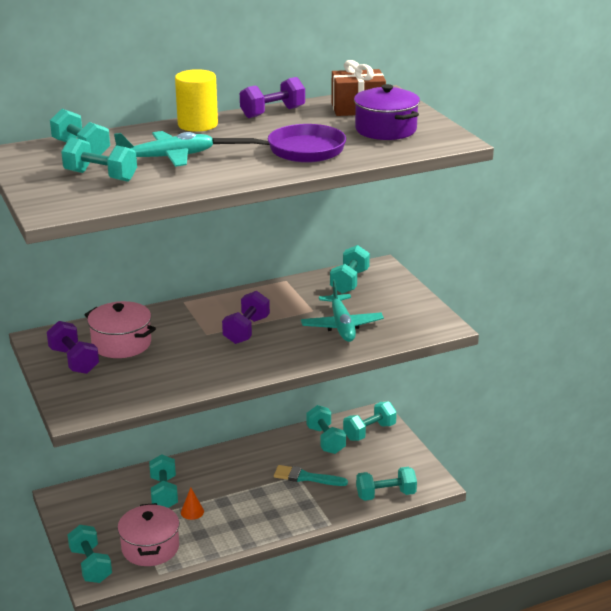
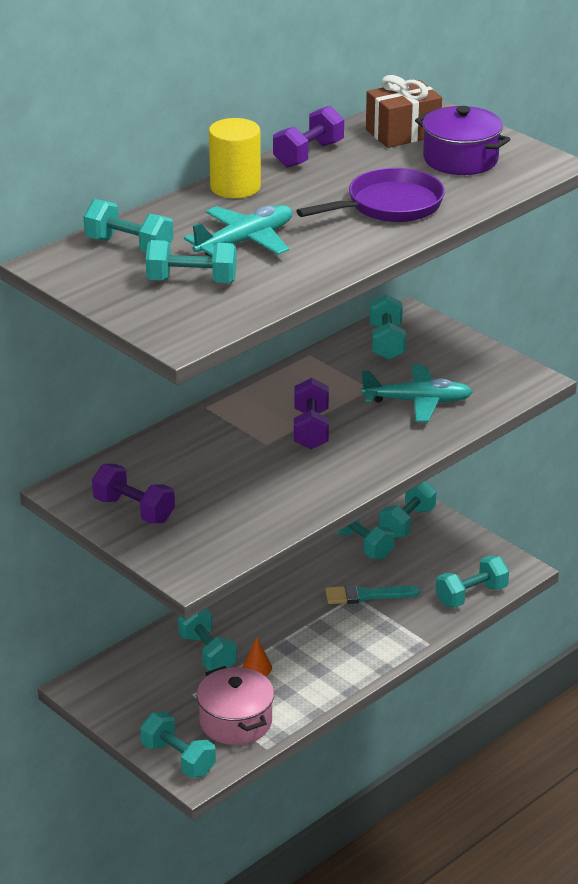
camera: 20 degrees left, 5 degrees up
(121, 344) = (174, 477): pink pot -> none
(342, 326) = (417, 401): turquoise plane -> turquoise plane turned 60 degrees counterclockwise

